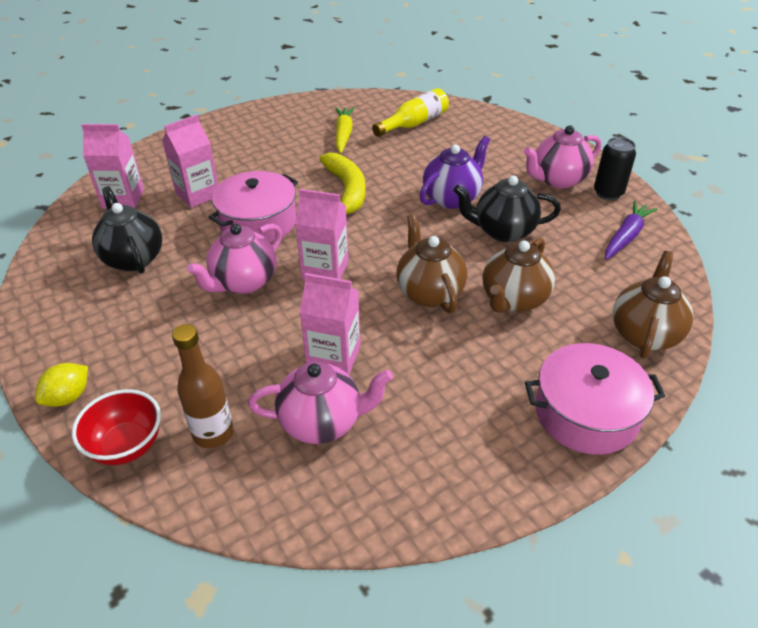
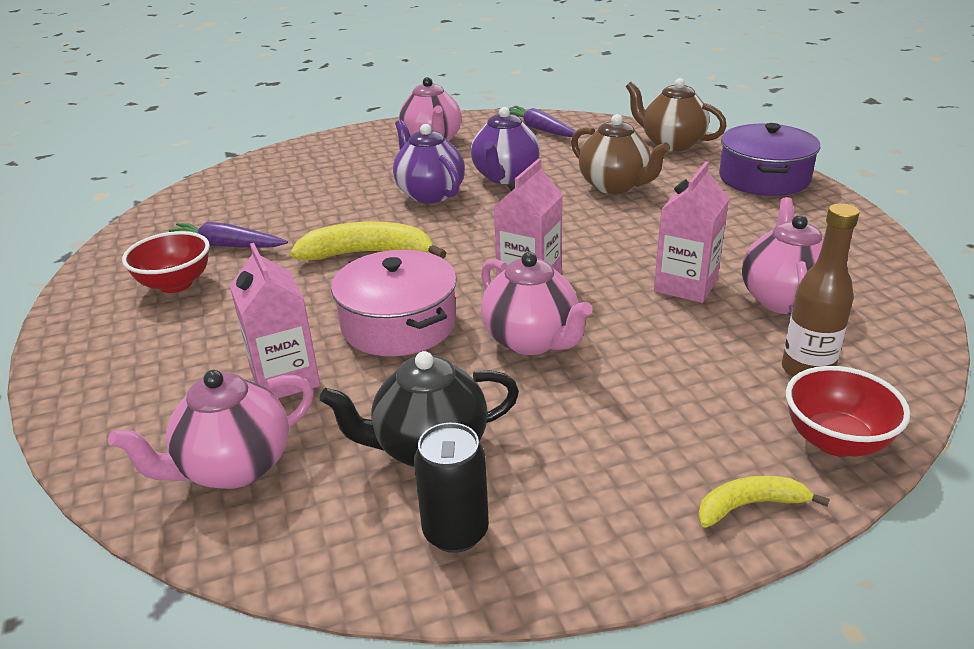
camera: 75 degrees left, 10 degrees down
(68, 397) = (749, 505): yellow lemon -> yellow banana
(123, 199) = (234, 467): pink carton -> pink teapot
(292, 131) = (175, 284): none -> red bowl
(343, 135) = (226, 246): yellow carrot -> purple carrot
(414, 123) = (247, 197): yellow bottle -> none
(429, 292) = (591, 223): brown teapot -> none
(503, 231) = (505, 177): black teapot -> purple teapot
(586, 413) = (764, 178): pink pot -> purple pot
(608, 193) = (469, 125): black can -> black can (455, 532)

